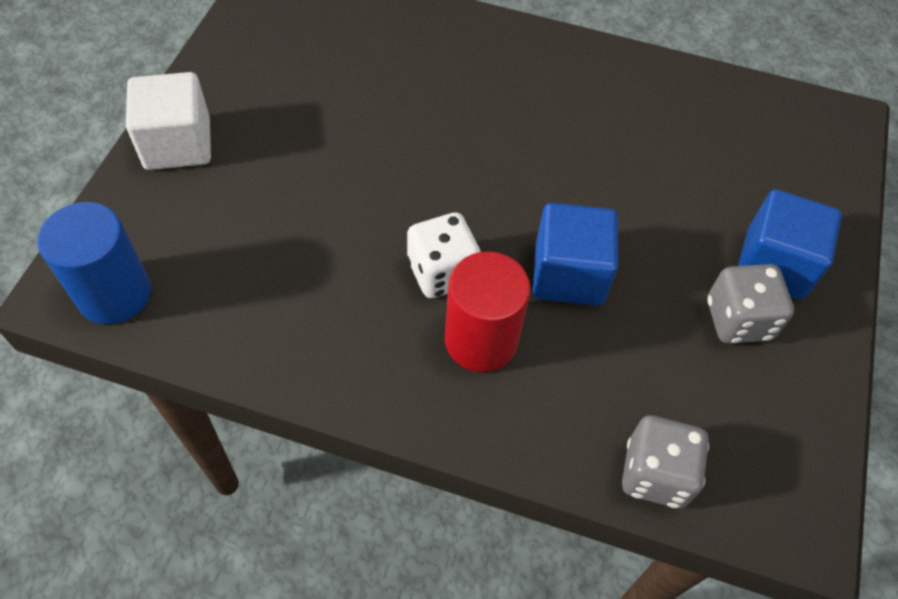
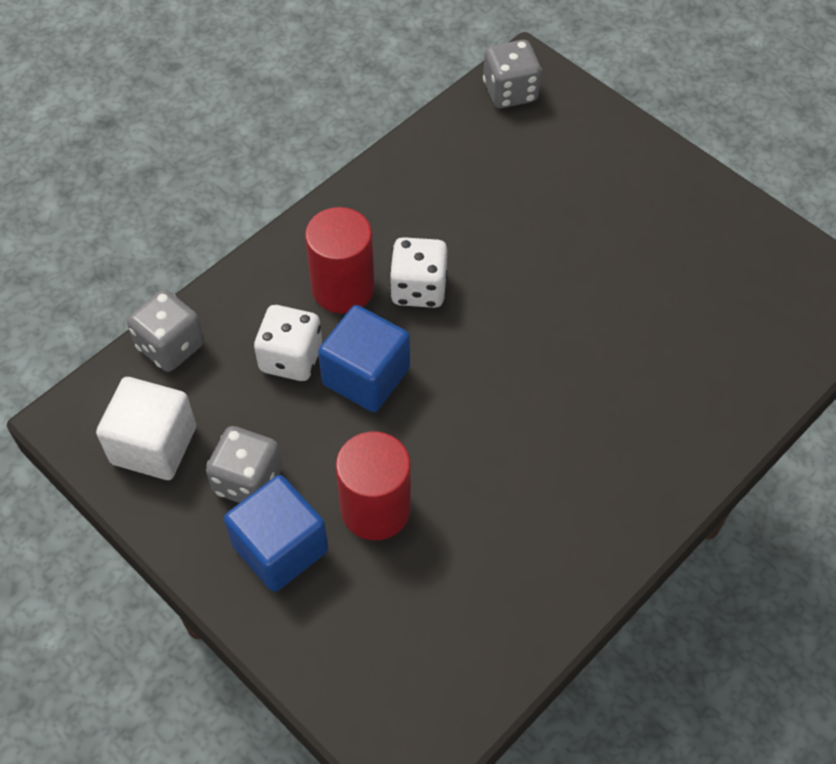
camera: 120 degrees right, 0 degrees up
(114, 293) = (510, 92): blue cylinder -> grey dice
(178, 144) = (645, 161): white cube -> white cube (154, 445)
(592, 348) = (291, 358): none -> white dice
(688, 212) = (375, 509): none -> red cylinder

